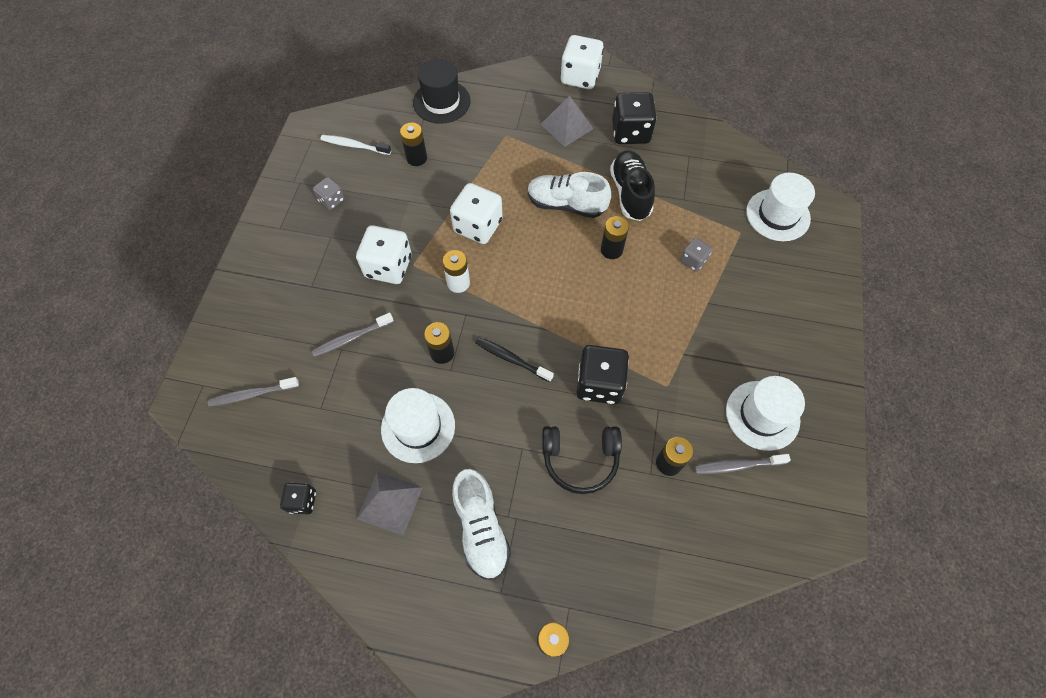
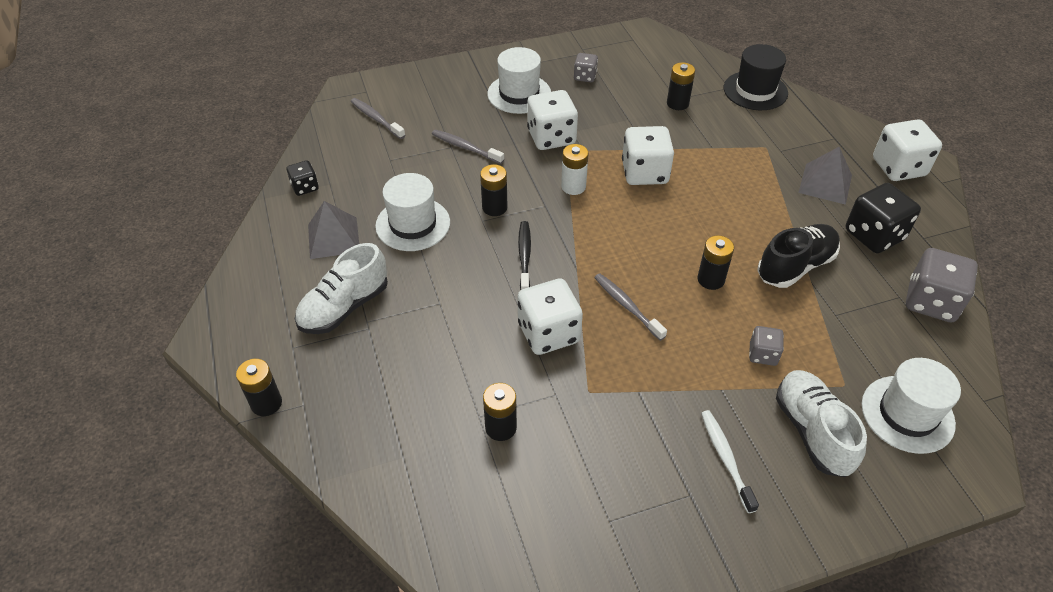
camera: 60 degrees right, 15 degrees down
(354, 146) = (651, 64): white toothbrush -> white toothbrush (726, 459)
(566, 205) = (730, 223): white shoe -> white shoe (812, 431)
(580, 459) = (457, 351): black headphones -> none
(599, 384) = (548, 333): black dice -> white dice
(702, 143) = (931, 302): none -> grey dice
(738, 465) = (540, 495): grey toothbrush -> grey toothbrush (627, 306)
(762, 415) = (620, 497): white hat -> white hat (519, 94)

